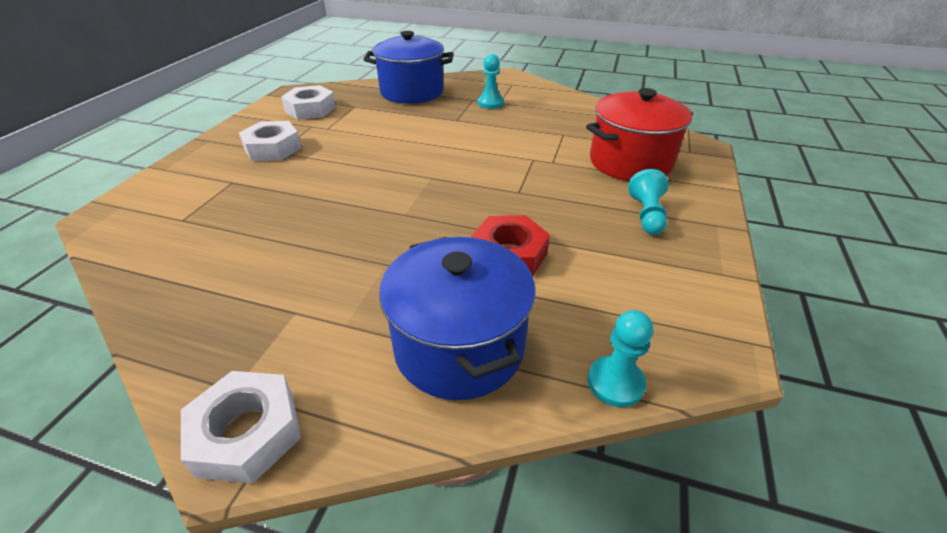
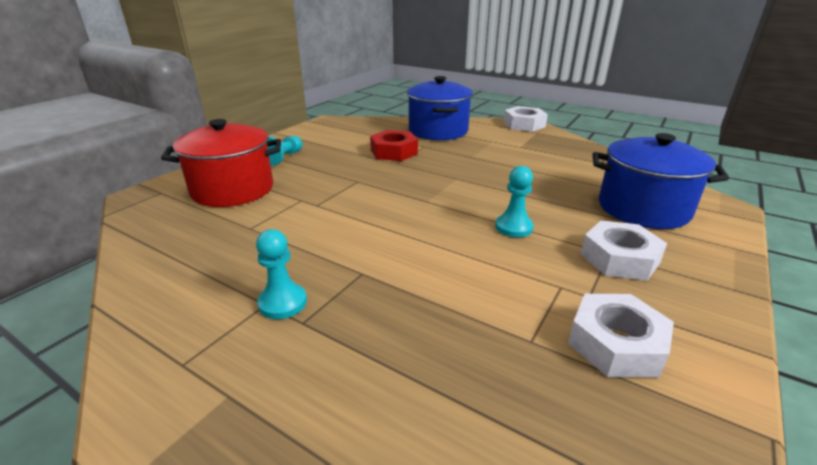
camera: 165 degrees left, 10 degrees down
(412, 92) = (410, 371): blue pot -> blue pot (643, 209)
(615, 383) = (380, 120): turquoise pawn -> turquoise pawn (513, 227)

